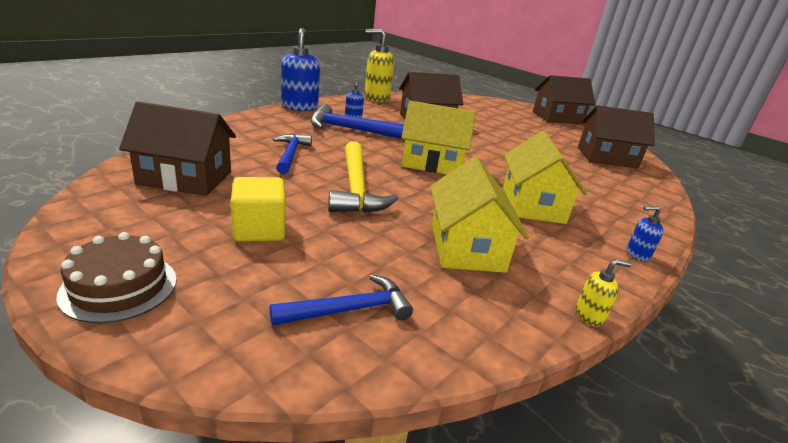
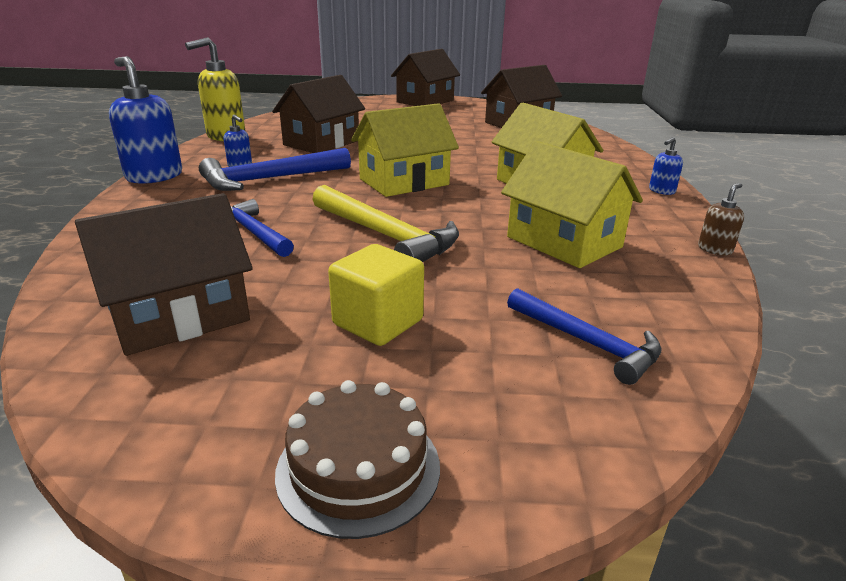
camera: 35 degrees left, 0 degrees up
(349, 309) = (587, 342): blue hammer -> blue hammer turned 105 degrees clockwise
(589, 316) = (715, 249): yellow soap dispenser -> brown soap dispenser

